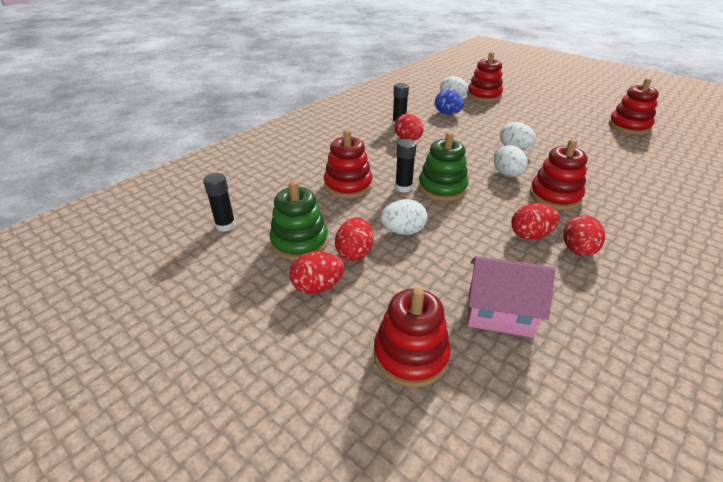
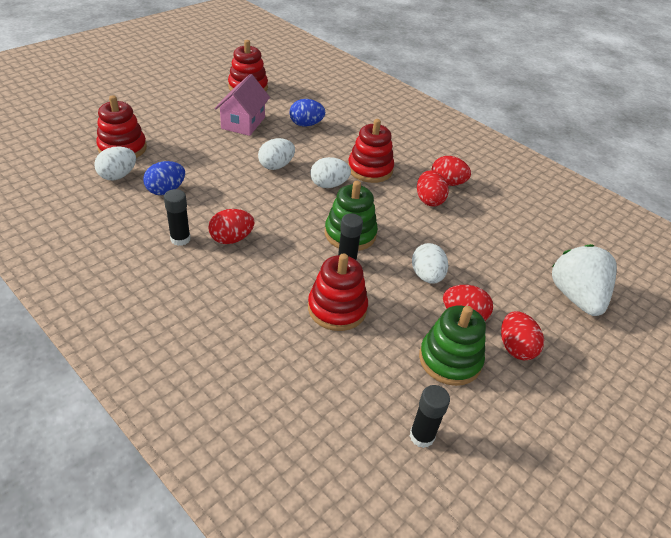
camera: 90 degrees left, 5 degrees up
(410, 355) = (576, 297): red stacking toy -> white strawberry
(499, 313) = (524, 242): pink house -> pink house (243, 123)
(599, 157) = (306, 124): none -> blue egg

